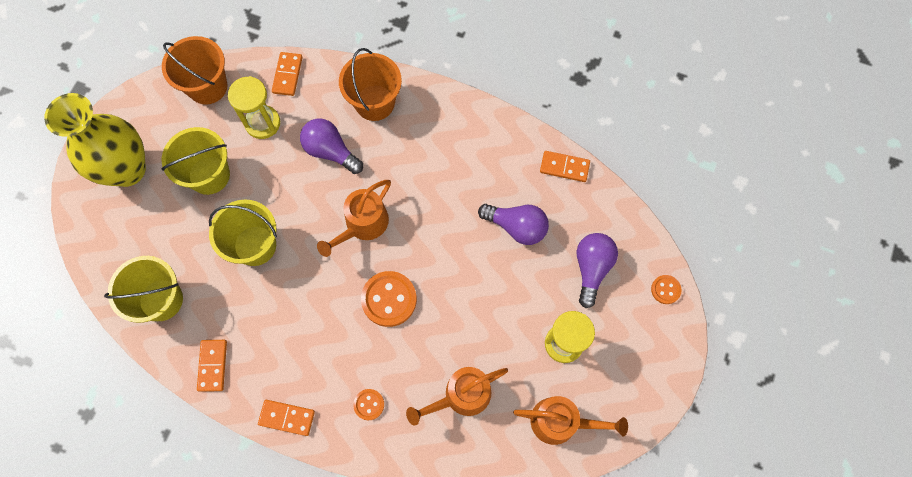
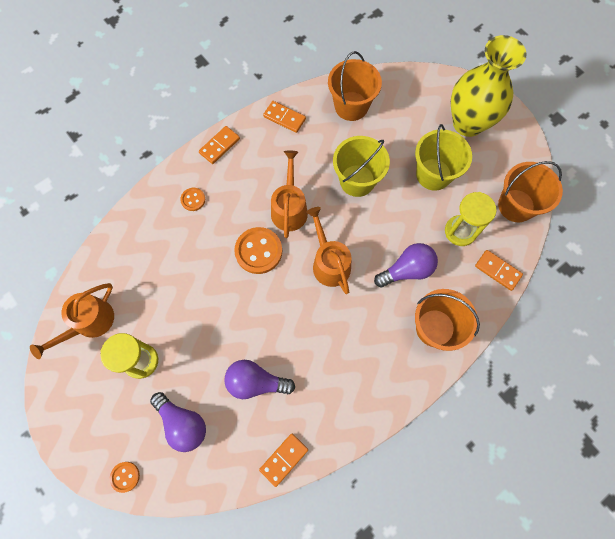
camera: 120 degrees right, 0 degrees up
(161, 300) = (351, 106): yellow bucket -> orange bucket
(461, 396) = (156, 264): orange watering can -> orange watering can (289, 208)
(516, 227) = (256, 382): purple light bulb -> purple light bulb turned 45 degrees clockwise

